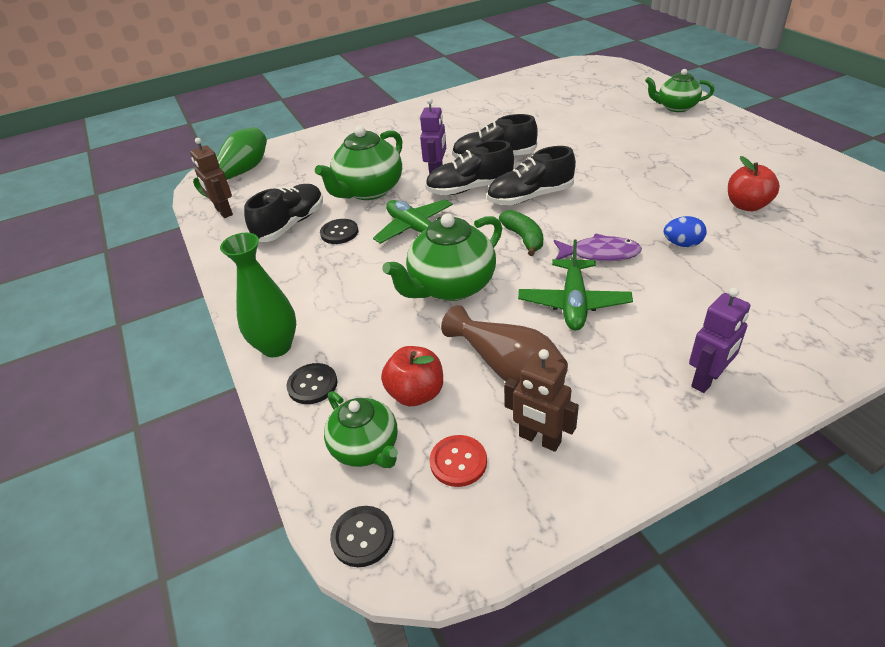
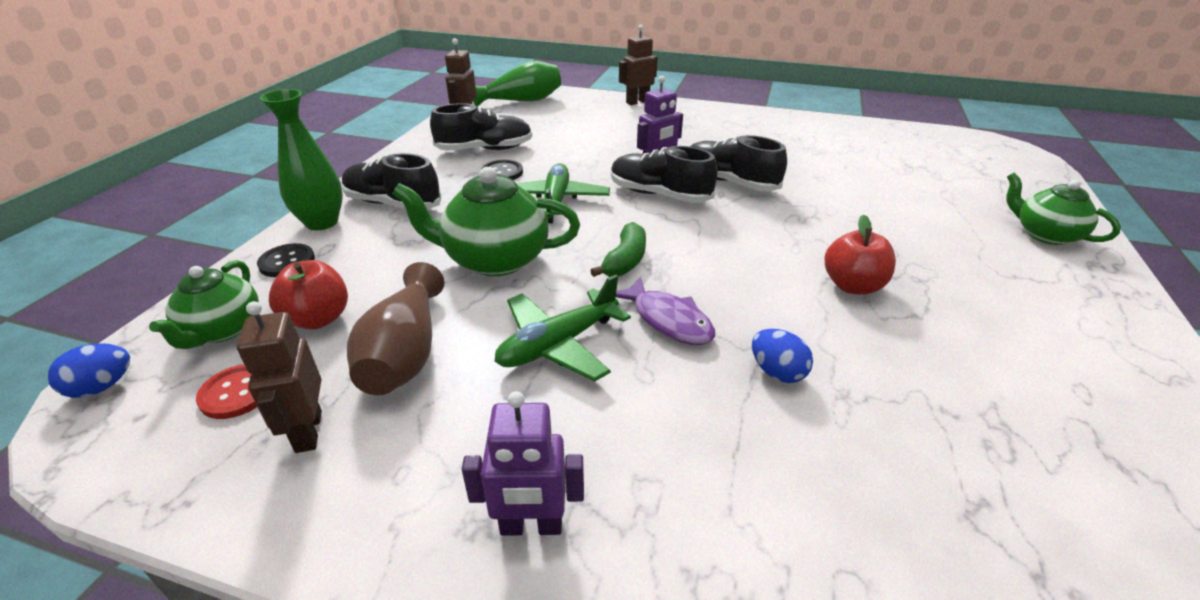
camera: 40 degrees right, 5 degrees down
(334, 131) = (637, 102): none -> brown robot
(362, 537) = (102, 387): black button -> blue egg
(368, 191) = (579, 155): green teapot -> none
(530, 197) = (699, 231): black shoe -> black shoe (393, 204)
(747, 205) = (949, 389): red apple -> red apple (852, 286)

